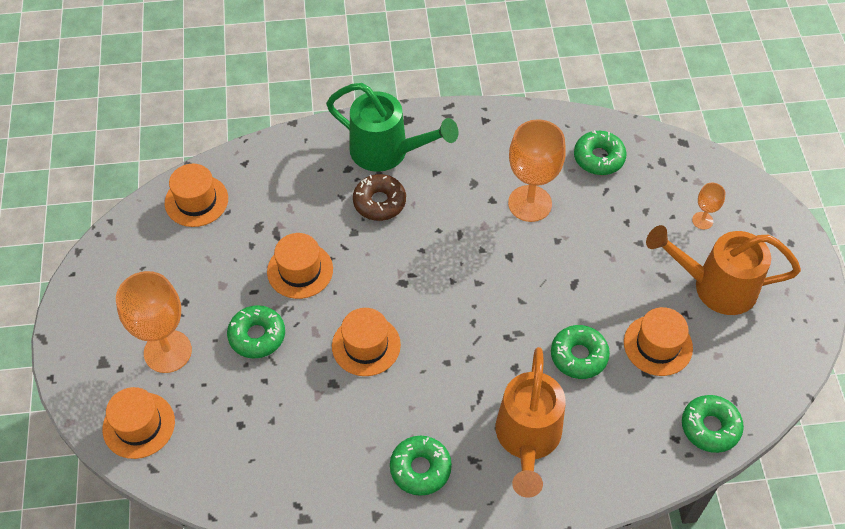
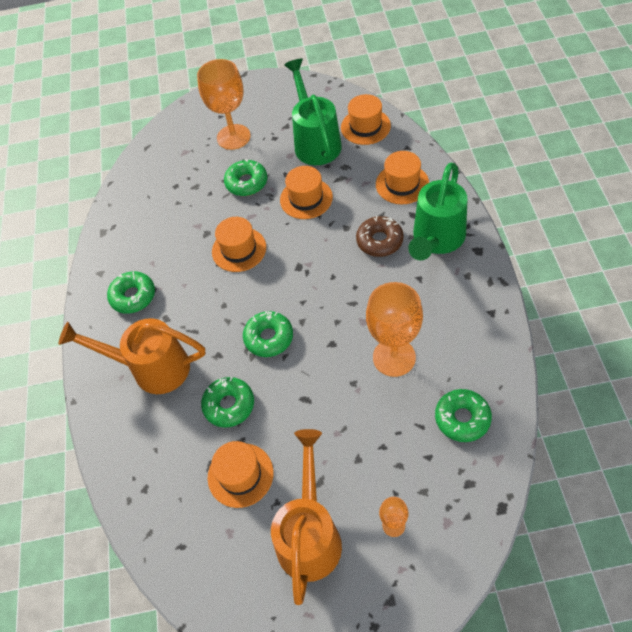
camera: 95 degrees right, 0 degrees up
(139, 425) = (178, 134): orange hat -> orange hat (402, 184)
(207, 255) = (315, 142): none -> green watering can
(710, 427) = (153, 521): green donut -> green donut (269, 338)

